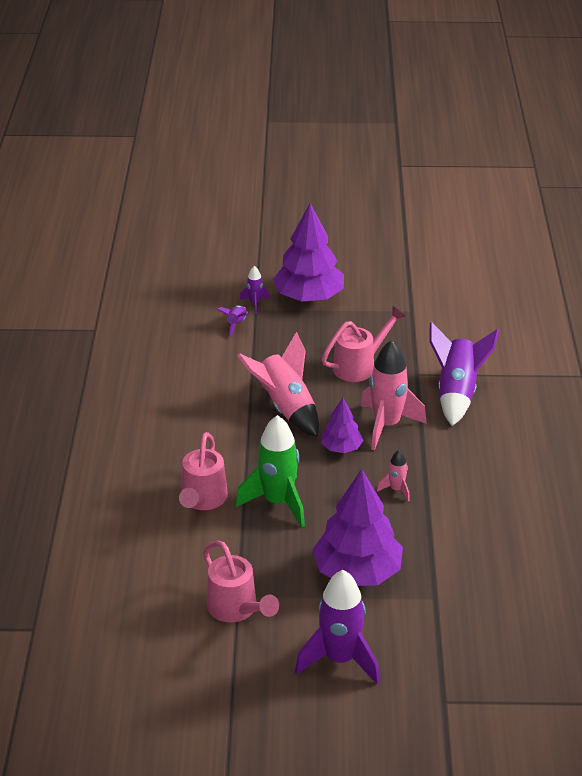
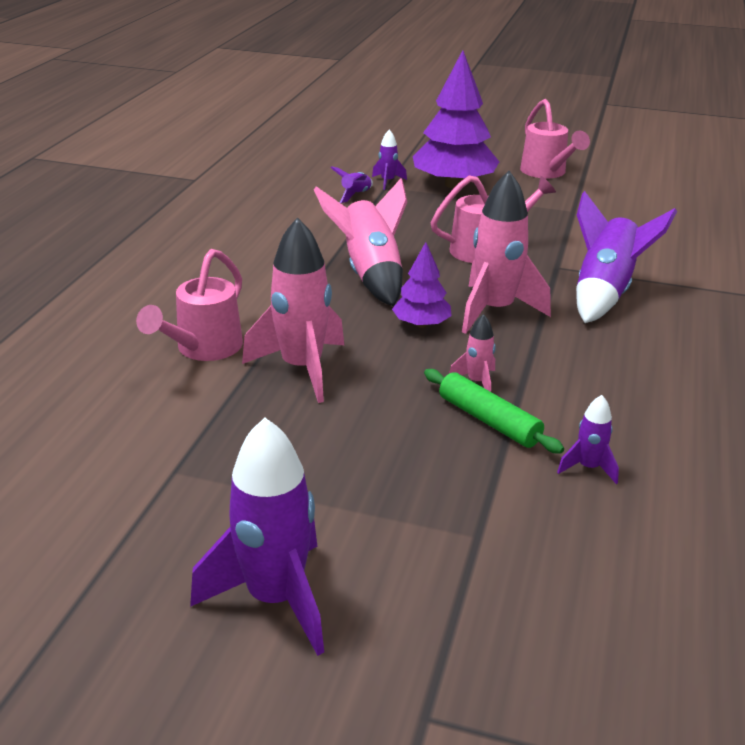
camera: 15 degrees right, 5 degrees down
(236, 609) = (159, 489): pink watering can -> pink watering can (546, 172)
(278, 502) = (302, 369): green rocket -> pink rocket
(357, 572) = (370, 474): purple tree -> none
(414, 518) = (489, 421): none -> green rolling pin
(484, 539) = (588, 468): none -> purple rocket

